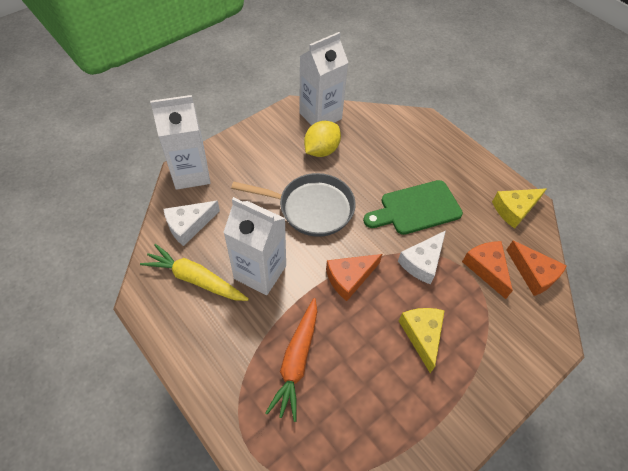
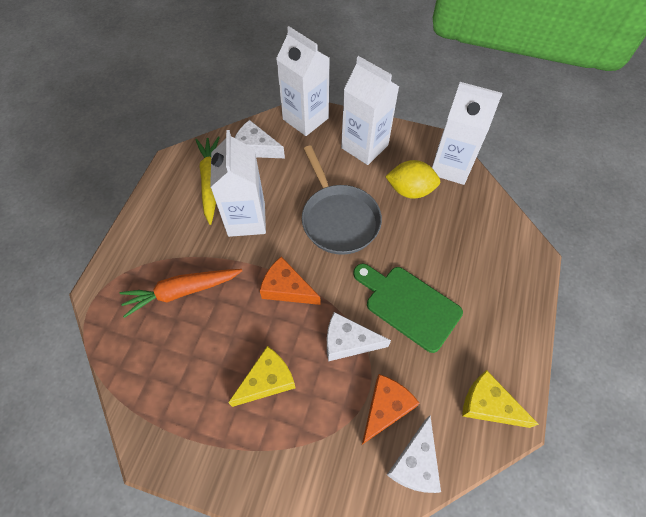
camera: 60 degrees right, 5 degrees up
(256, 152) = (364, 146): none -> white carton
(533, 274) = (415, 463): orange cheese -> white cheese

